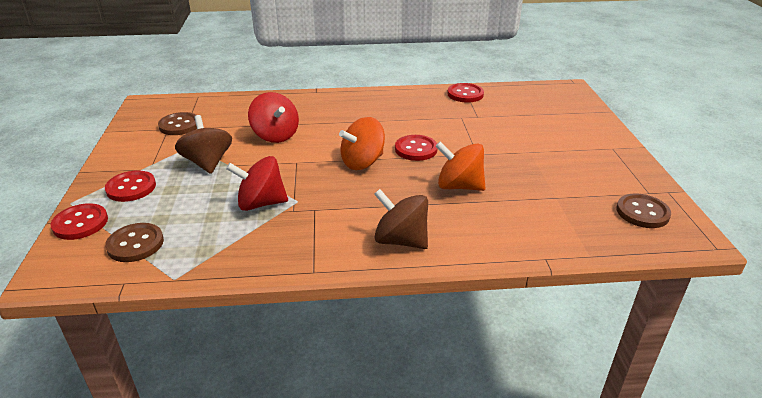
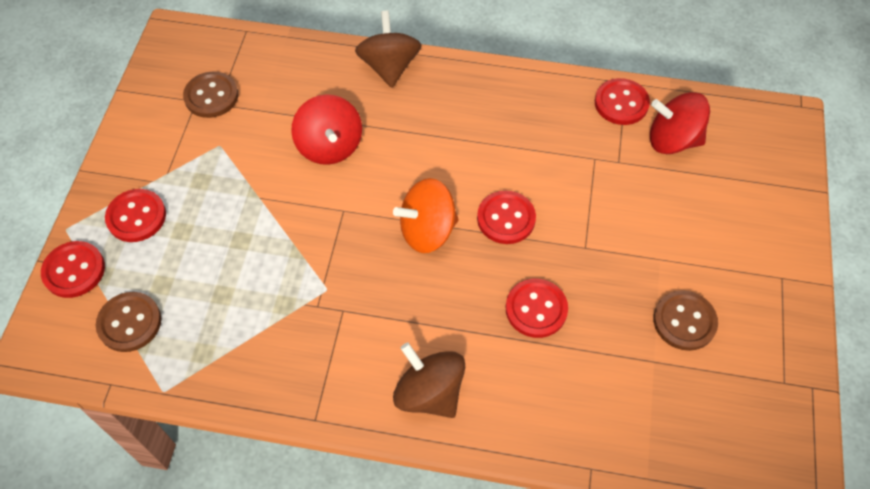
camera: 15 degrees right, 25 degrees up
(208, 163) = (233, 187): brown spinning top -> brown spinning top (389, 67)
(261, 203) = (282, 283): red spinning top -> red spinning top (672, 140)
(459, 186) = (536, 309): orange spinning top -> red button
(642, 212) = (755, 419): brown button -> brown button (684, 321)

